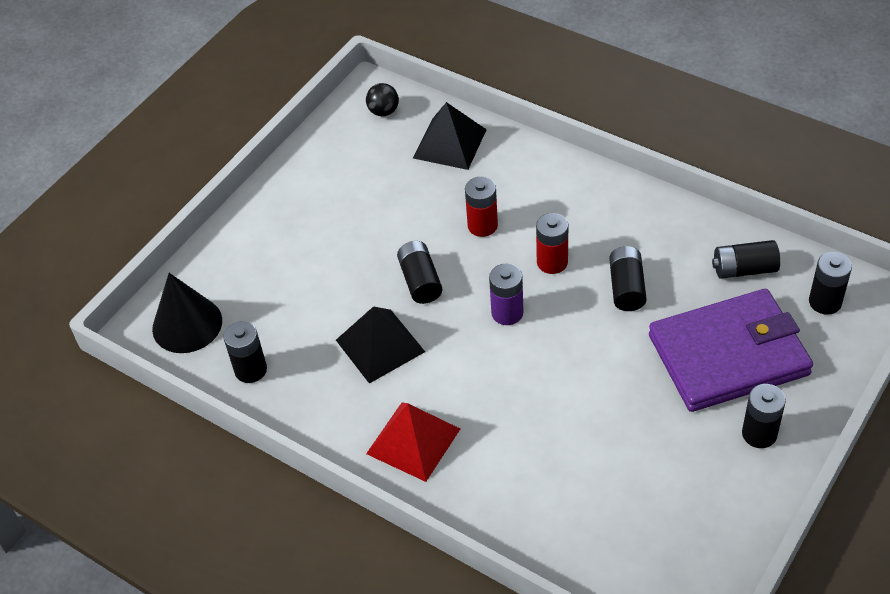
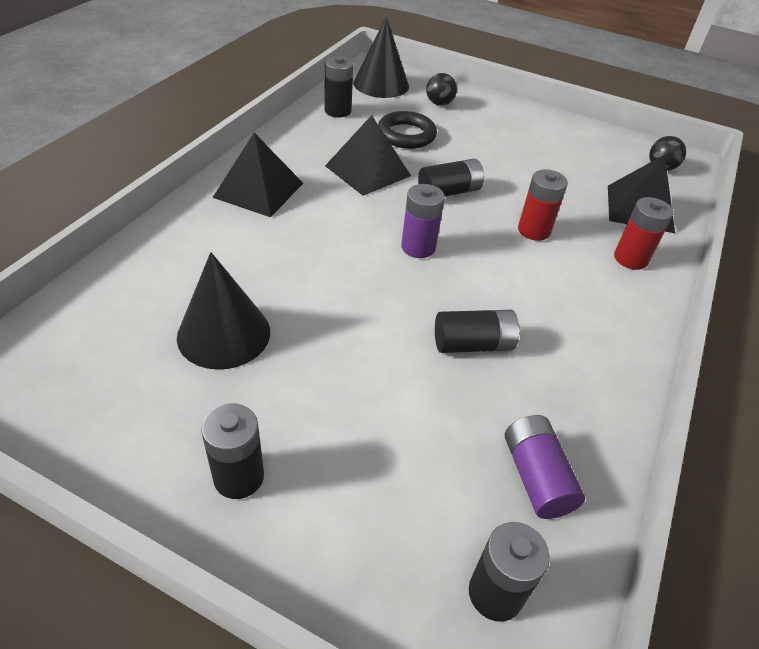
camera: 75 degrees right, 5 degrees down
(241, 271) = (439, 103): none -> black ball
(310, 308) = (406, 135): none -> black ring
(413, 441) = (259, 190): red pyramid -> black pyramid
(552, 262) = (497, 281): red battery -> red battery (630, 258)
(623, 454) = (224, 334): none -> black cone
(728, 355) = (375, 447): purple wallet -> none
(744, 269) = (536, 477): black battery -> purple battery

